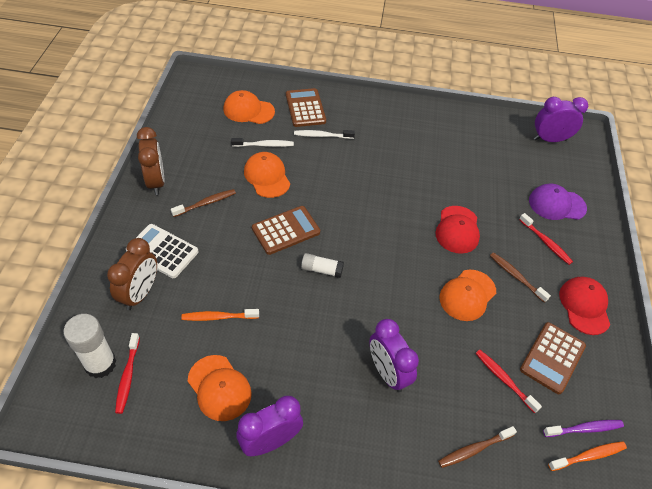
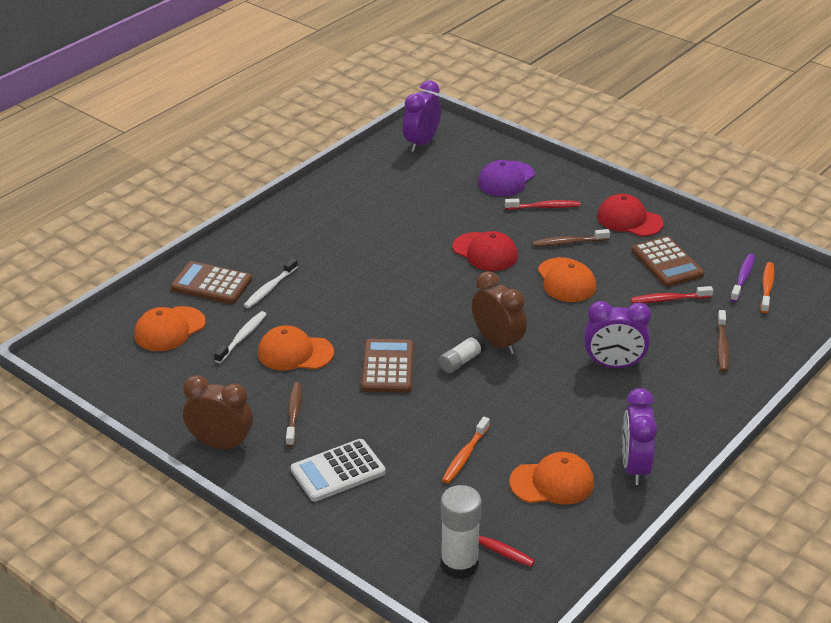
camera: 55 degrees left, 15 degrees down
(140, 293) = (385, 507): brown clock -> brown clock (497, 342)

